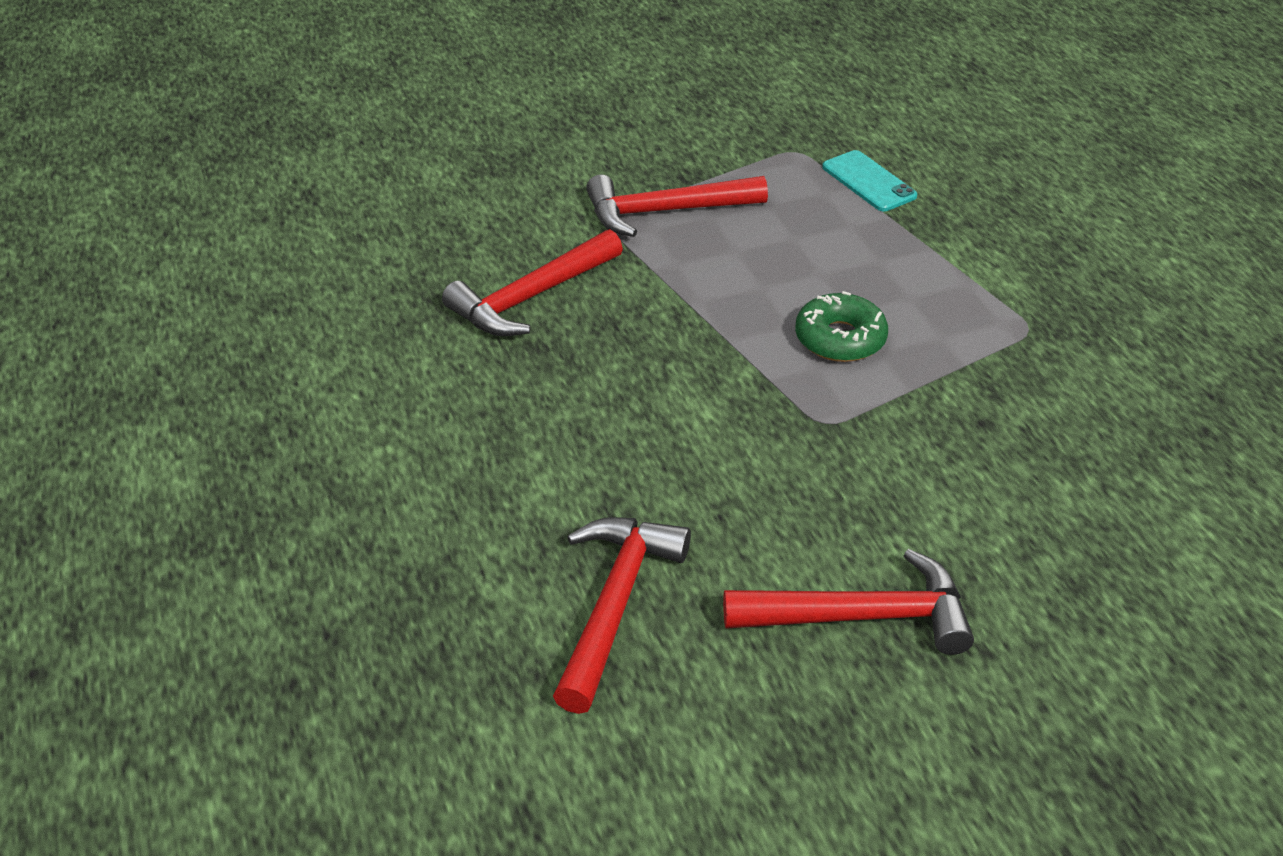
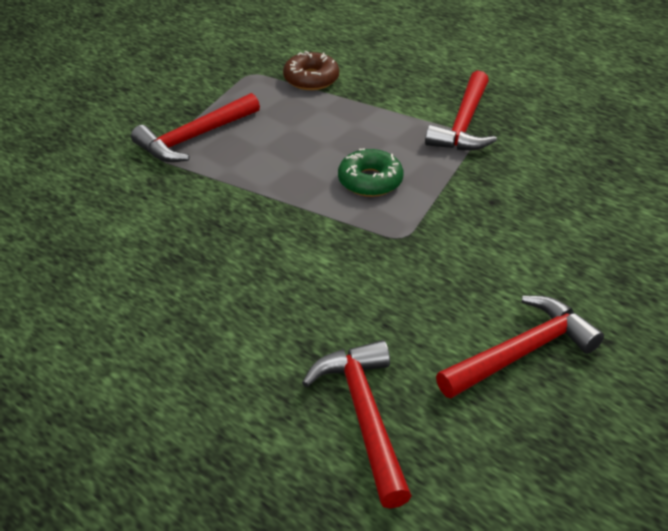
camera: 30 degrees left, 0 degrees up
(531, 298) = (143, 226): red hammer -> red hammer (464, 124)
(868, 182) = (311, 79): turquoise phone -> brown donut

